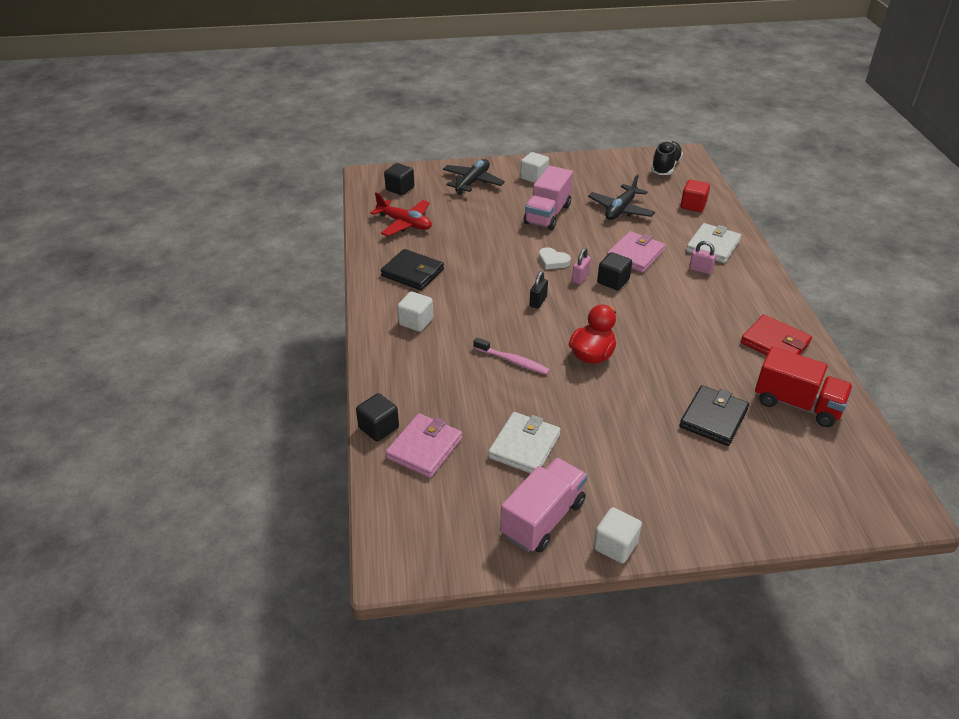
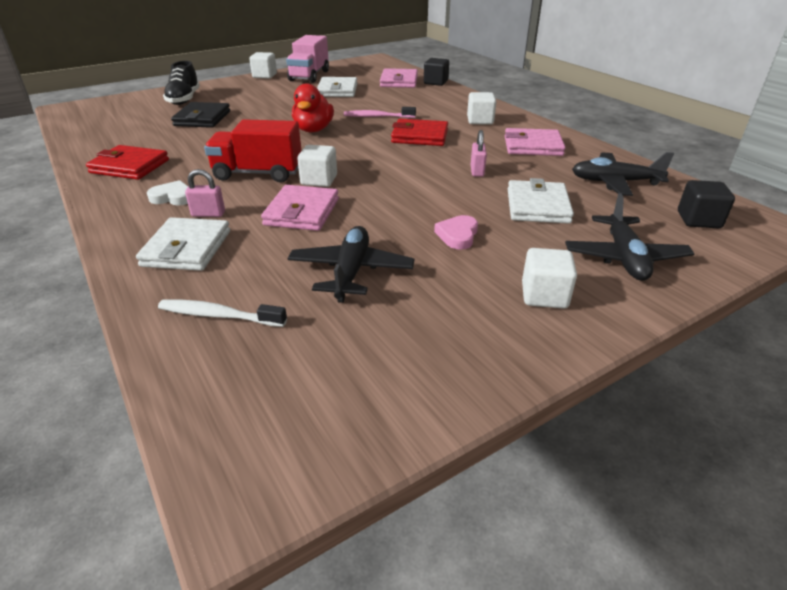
camera: 155 degrees right, 5 degrees down
(405, 223) = (614, 182): red plane -> black plane
(412, 272) = (532, 146): black wallet -> pink wallet
(479, 220) = (537, 206): none -> white wallet
(495, 313) = (419, 136): none -> red wallet
(538, 301) = (388, 150): black padlock -> none
(547, 214) = (457, 235): pink truck -> pink heart
(553, 261) = (401, 184): white heart -> white heart (173, 197)
(580, 278) = (358, 176): pink padlock -> pink padlock (477, 171)
(613, 281) = (319, 180): black cube -> white cube
(665, 167) = (293, 414): black shoe -> black shoe (184, 99)
(693, 205) = (219, 315): red cube -> white toothbrush
(797, 404) = (125, 135): red truck -> red truck (258, 173)

